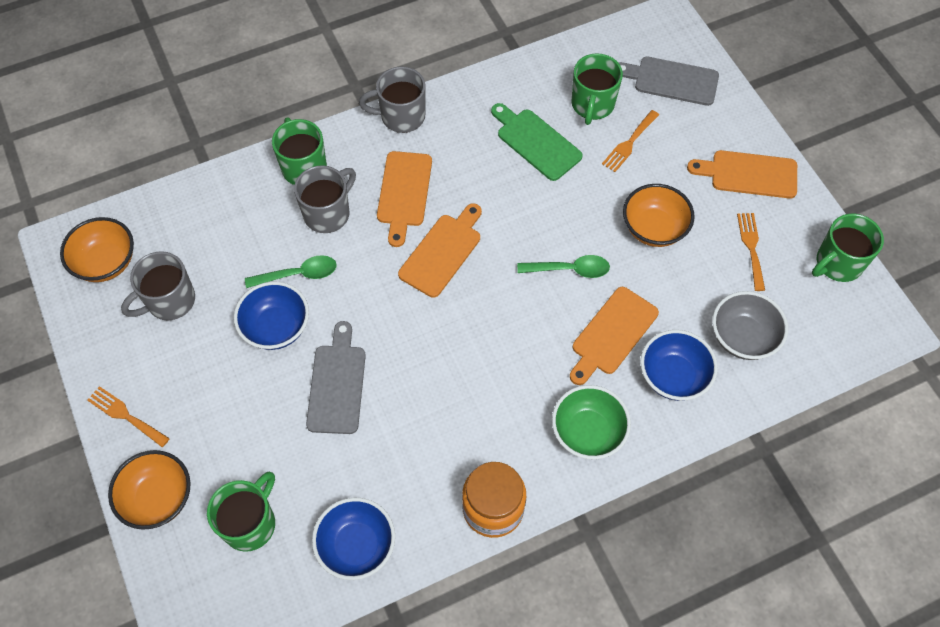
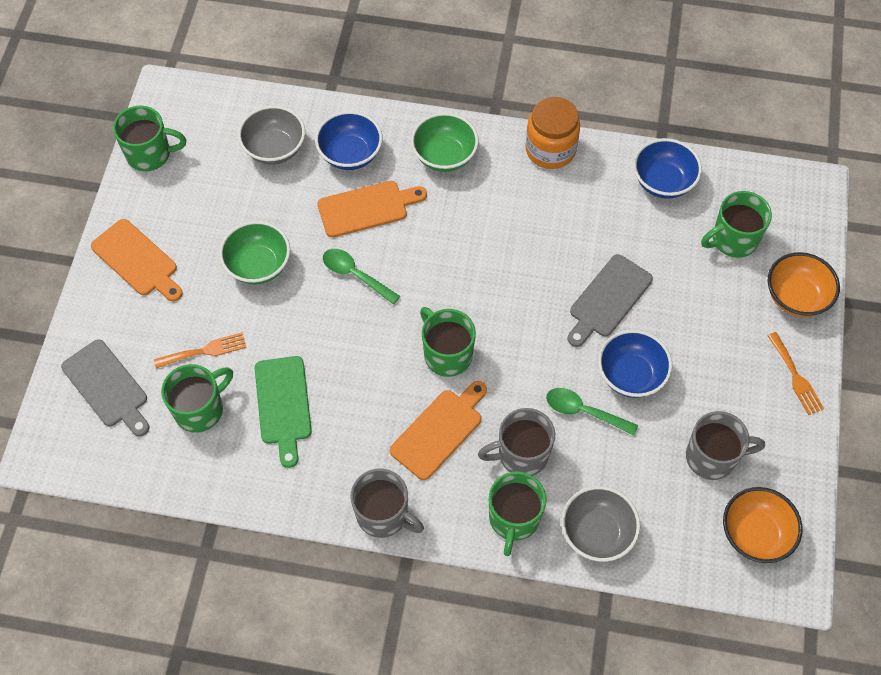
camera: 145 degrees left, 0 degrees up
(234, 193) = (597, 533): none -> grey bowl
(442, 252) = (447, 354): orange cutting board -> green mug
(654, 228) = (258, 265): orange bowl -> green bowl
(751, 247) = (199, 204): orange fork -> none

